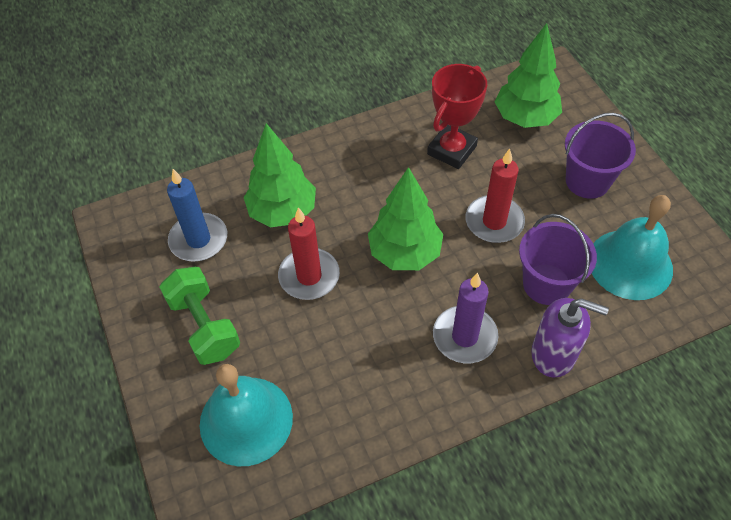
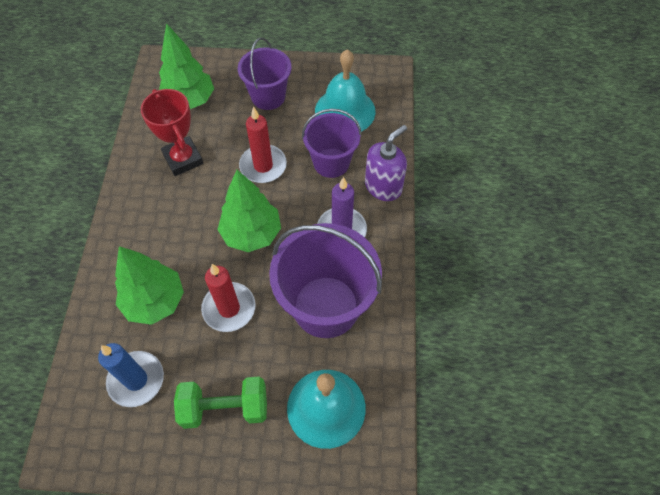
camera: 65 degrees left, 5 degrees up
(361, 365) = (326, 306): none -> purple bucket

